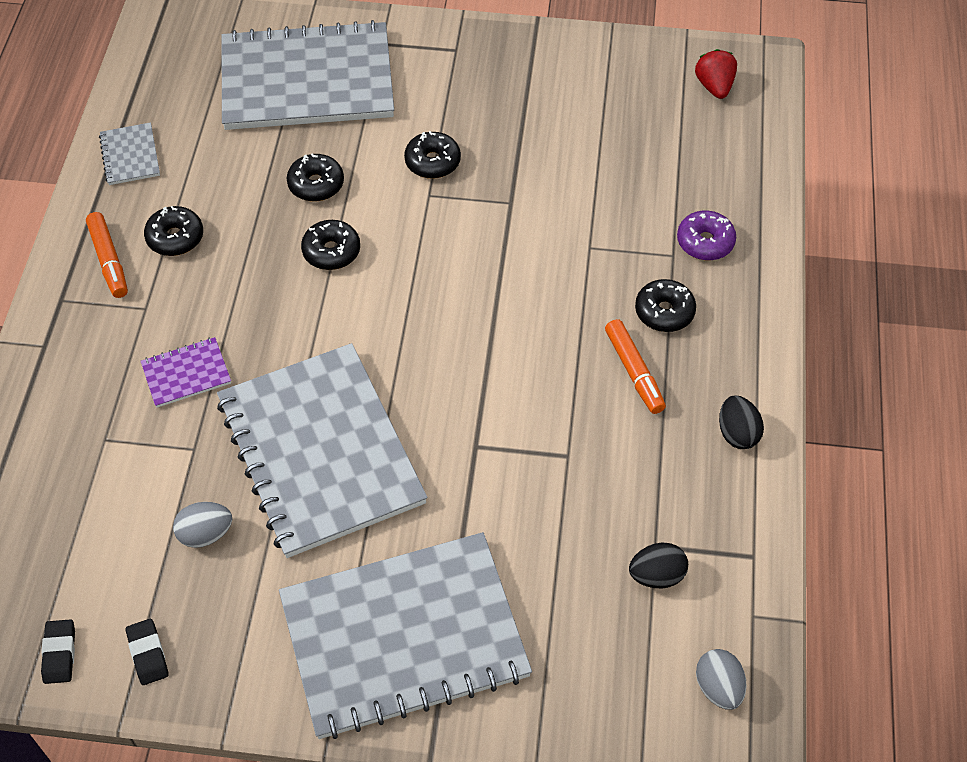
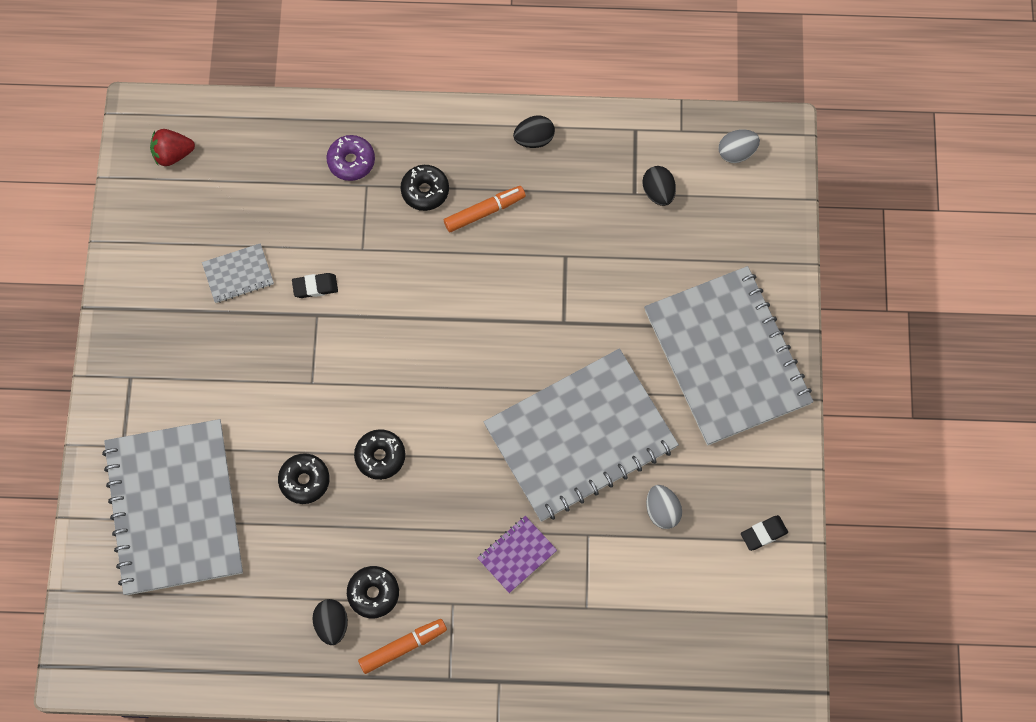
camera: 95 degrees left, 15 degrees up
(59, 653) = (772, 598): black eraser -> black eraser (315, 287)
(130, 155) = (277, 656): grey notebook -> grey notebook (238, 274)
(151, 201) = (332, 624): none -> black egg
(186, 374) = (517, 555): purple notebook -> purple notebook turned 75 degrees clockwise
(432, 162) = (273, 383): black donut -> none

